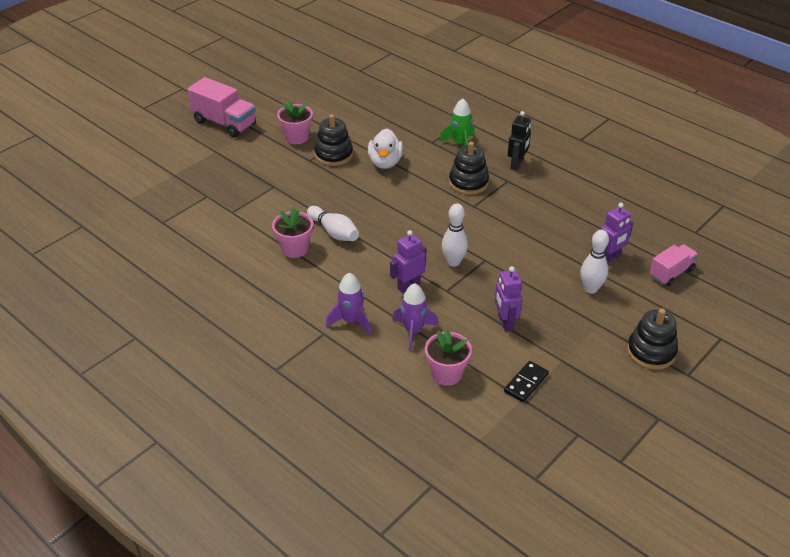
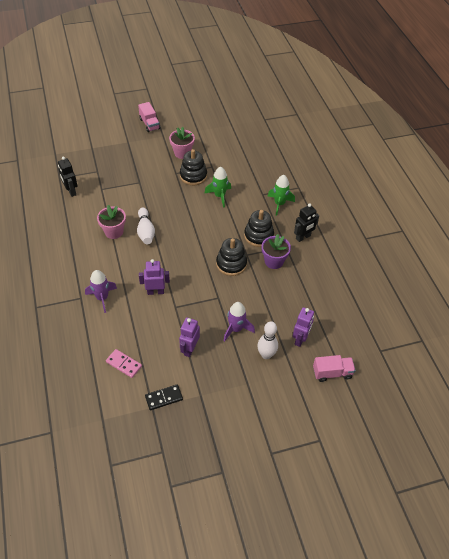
camera: 30 degrees right, 10 degrees up
(194, 230) = (71, 191): none -> black robot
(224, 123) = (149, 124): pink truck -> pink truck, size x0.63
(385, 162) = (219, 196): white duck -> green rocket
(413, 331) = (130, 325): purple rocket -> purple rocket (236, 329)
(446, 374) = (124, 364): pink flower pot -> pink domino
(453, 262) = (197, 289): white bowling pin -> none
(509, 200) = (274, 261): none -> purple flower pot
(610, 258) = (300, 339): purple robot -> purple robot turned 60 degrees counterclockwise
(651, 352) = (262, 422): black stacking toy -> black stacking toy (231, 264)

